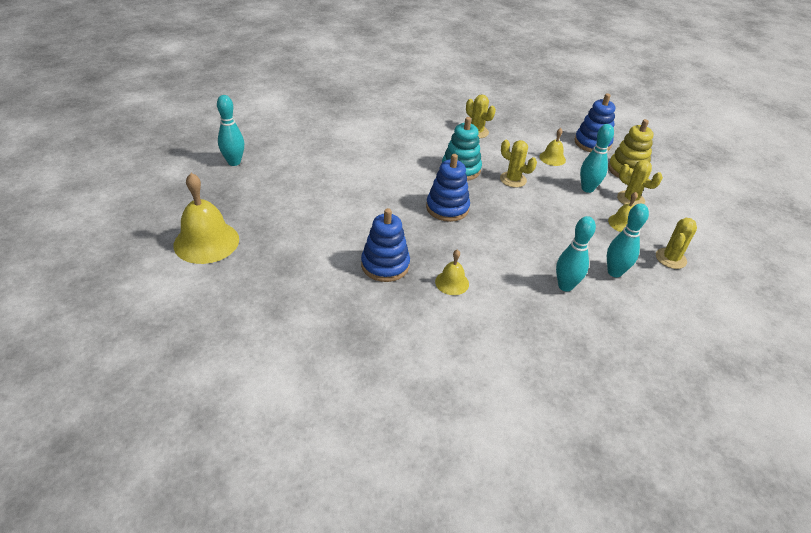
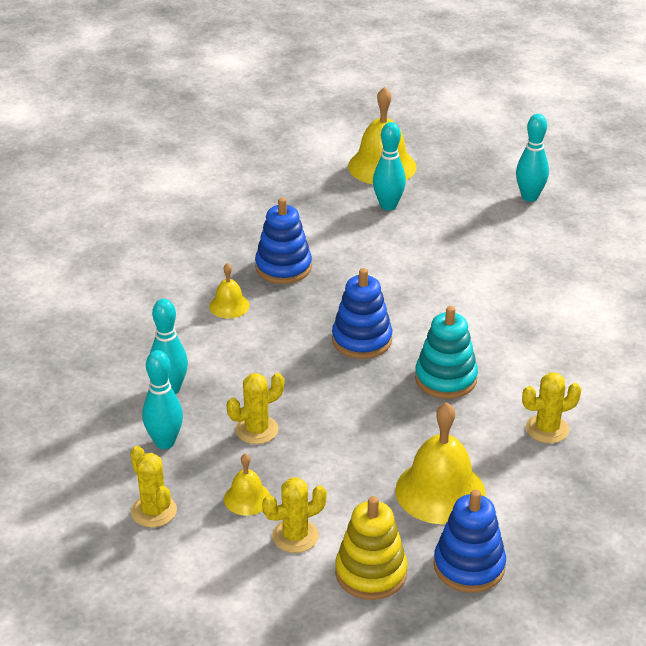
camera: 115 degrees right, 5 degrees down
(513, 179) = (399, 423): yellow cactus -> yellow cactus (257, 430)
(552, 158) = (440, 491): yellow bell -> yellow bell, size x1.93
(587, 189) = (343, 497): turquoise bowling pin -> turquoise bowling pin (388, 206)

